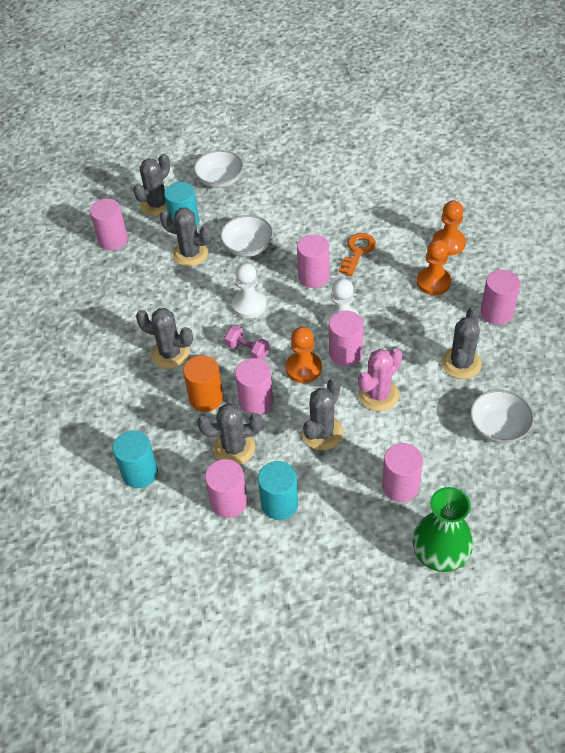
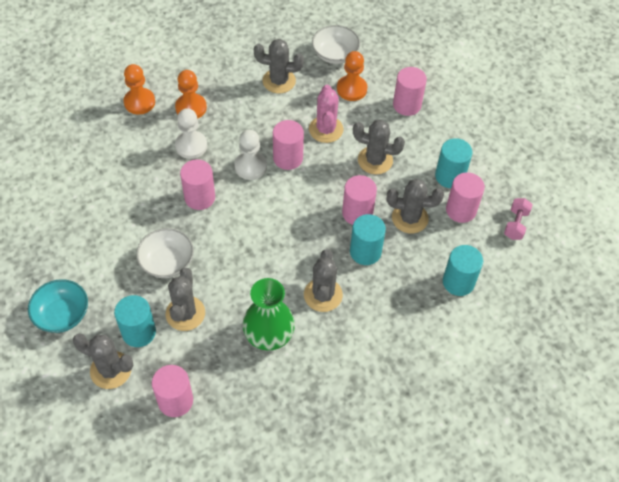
camera: 110 degrees left, 5 degrees up
(206, 398) = (365, 252): orange cylinder -> turquoise cylinder
(220, 180) = (62, 314): white bowl -> turquoise bowl
(234, 448) = (410, 218): grey cactus -> grey cactus turned 60 degrees counterclockwise
(247, 350) = (303, 232): pink dumbbell -> pink dumbbell (515, 224)
(249, 305) = (247, 243): white pawn -> white pawn (191, 146)
(303, 368) = (312, 185): orange pawn -> orange pawn (351, 89)
(358, 251) = (160, 168): orange key -> none
(378, 395) = (326, 129): pink cactus -> pink cactus turned 60 degrees clockwise
(440, 554) = (453, 77): green vase -> green vase (269, 335)
(496, 312) = (218, 63): pink cylinder -> none

